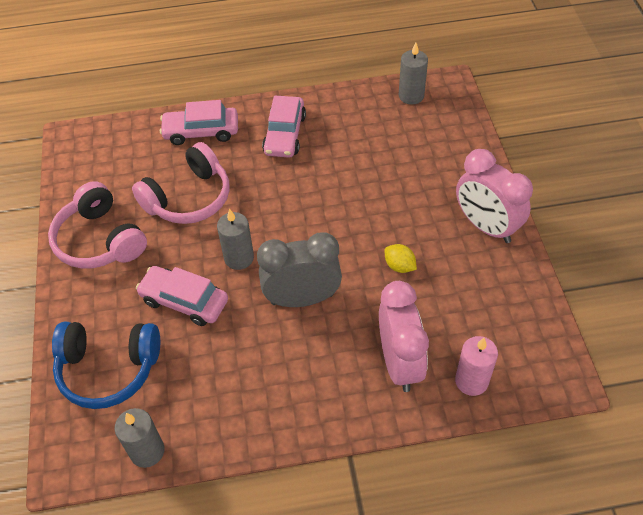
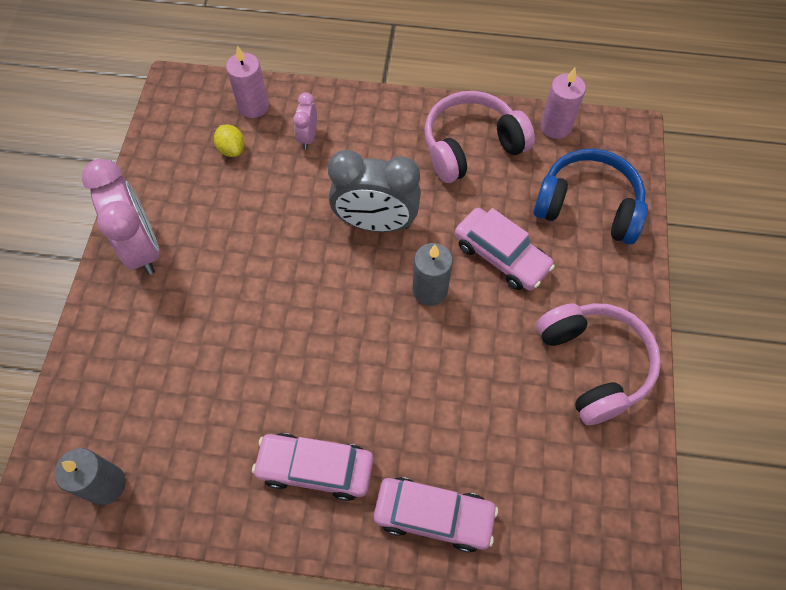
camera: 165 degrees left, 10 degrees up
(147, 451) = (555, 126): grey candle -> pink candle
(189, 198) = (473, 395): pink headphones -> pink headphones (471, 146)
(285, 134) = (315, 468): pink car -> pink car turned 105 degrees counterclockwise
(399, 266) = (260, 229): yellow lemon -> yellow lemon (232, 149)
(399, 363) = (308, 137): pink clock -> pink clock, size x0.50

